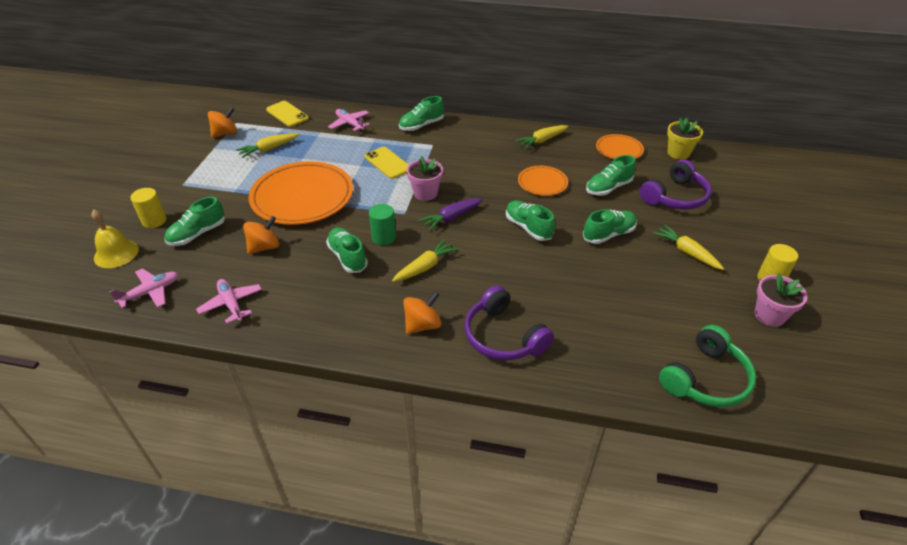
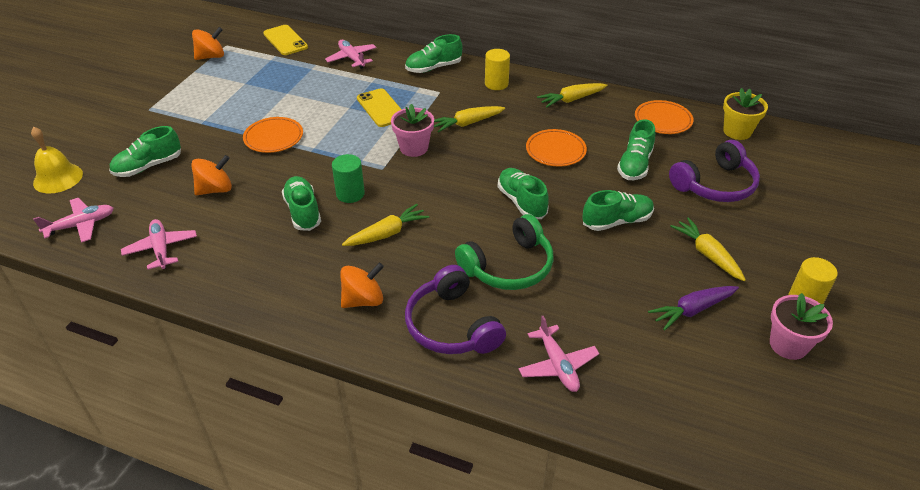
camera: 10 degrees right, 0 degrees up
(154, 221) = (107, 146): yellow cylinder -> yellow cylinder (496, 84)
(268, 149) = (252, 79): yellow carrot -> yellow carrot (467, 123)
(302, 197) = (273, 138): orange plate -> orange plate, size x0.50
(451, 218) = (434, 180): purple carrot -> purple carrot (692, 310)
(598, 357) = (557, 365): none -> pink plane
(608, 188) = (635, 165): green shoe -> green shoe turned 45 degrees counterclockwise
(706, 379) = (681, 410): green headphones -> green headphones (509, 266)

